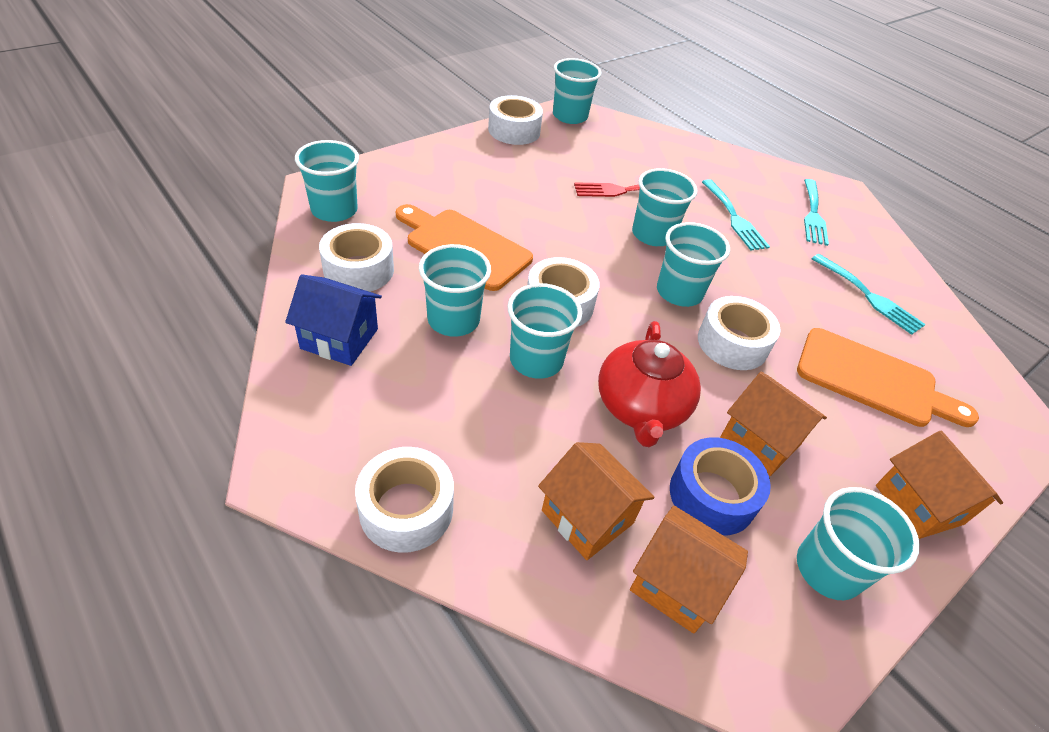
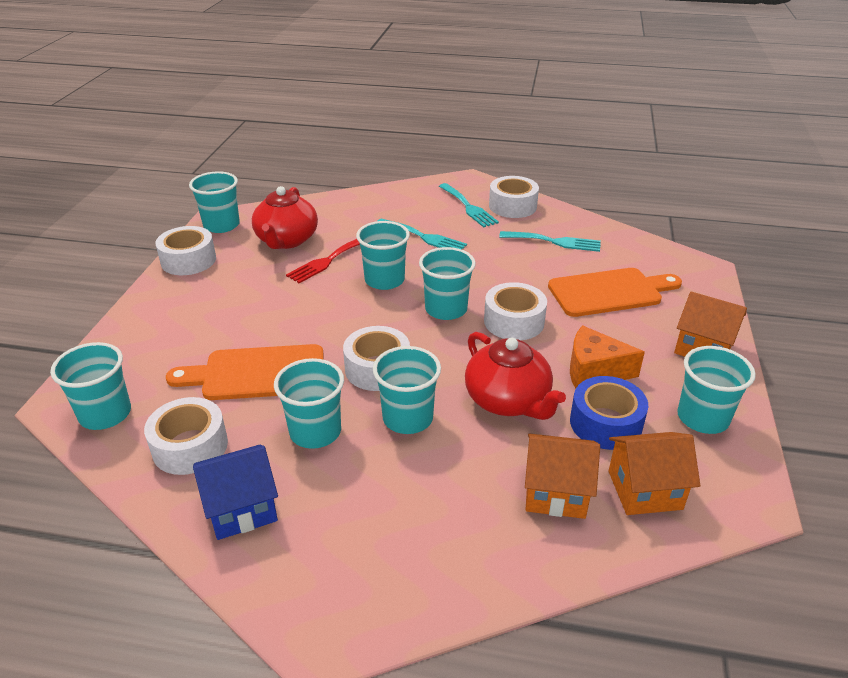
camera: 35 degrees left, 10 degrees down
(406, 509) = (442, 583): white tape -> white tape (512, 206)
(608, 155) = (286, 240): none -> red teapot
(760, 441) = (594, 371): orange house -> orange cheese

